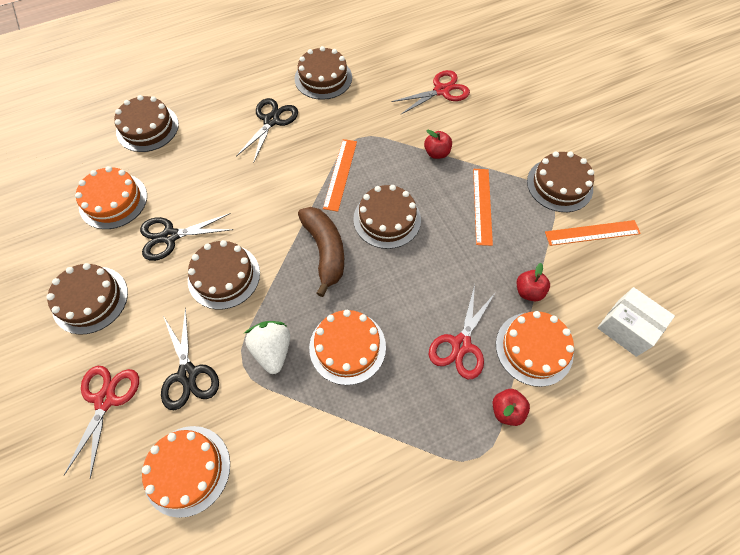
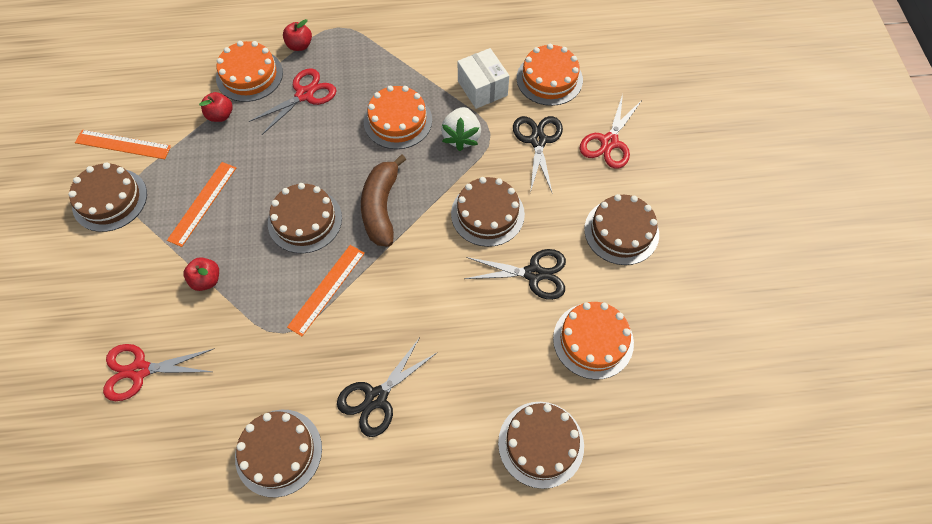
camera: 160 degrees left, 0 degrees up
(626, 328) = (166, 66): white box -> white box (482, 88)

